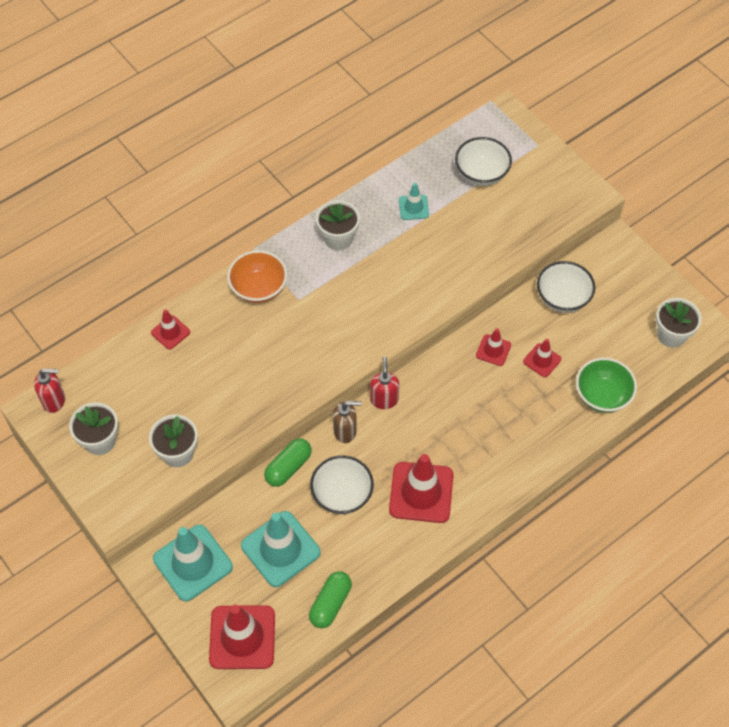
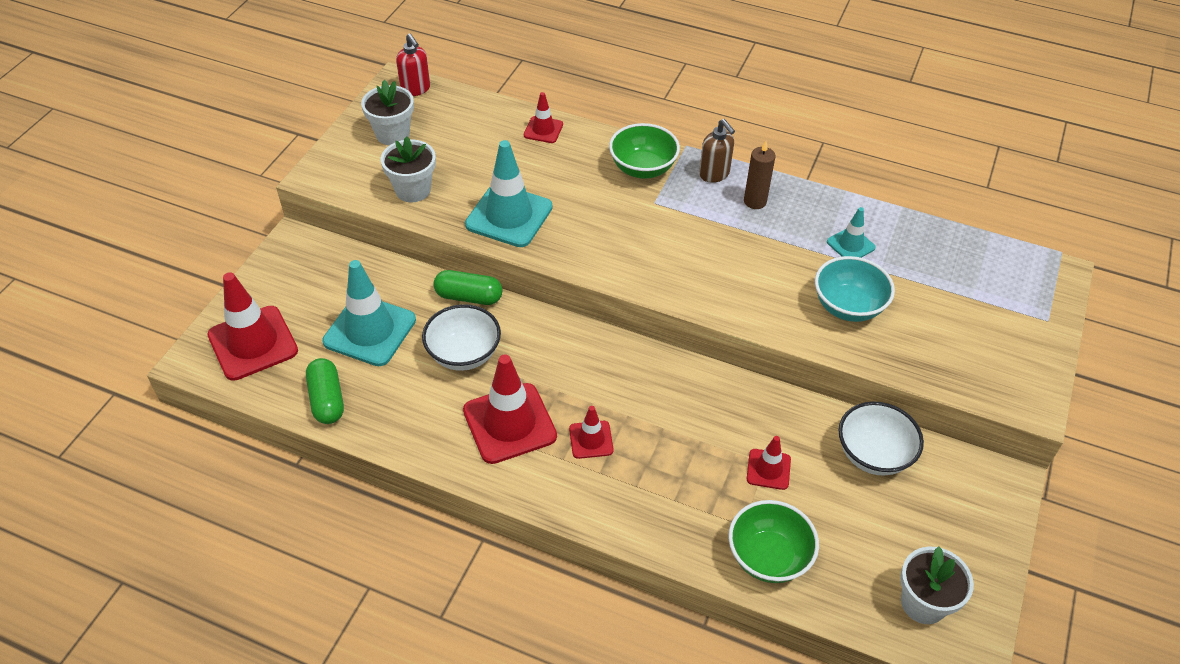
camera: 60 degrees right, 10 degrees down
(193, 563) = (317, 270): turquoise traffic cone -> turquoise traffic cone (509, 216)
(259, 288) = (643, 168): orange bowl -> green bowl
(330, 604) = (327, 400): green capsule -> green capsule turned 75 degrees clockwise
(338, 238) = (755, 201): white flower pot -> brown candle
(345, 431) = (542, 324): brown soap dispenser -> brown soap dispenser (714, 174)
(384, 399) = (604, 341): red soap dispenser -> none
(464, 241) = (848, 306): none -> turquoise bowl
(481, 174) = (953, 284): white bowl -> none
(493, 350) = (744, 414): red traffic cone -> red traffic cone (591, 440)

